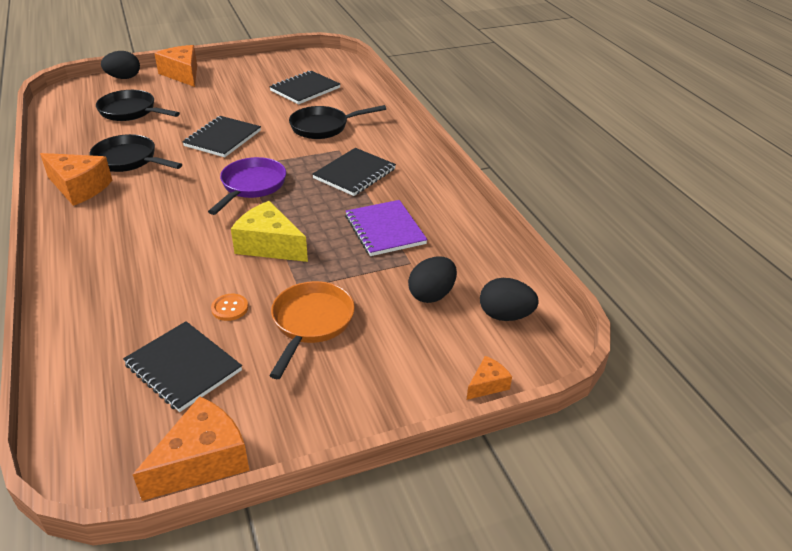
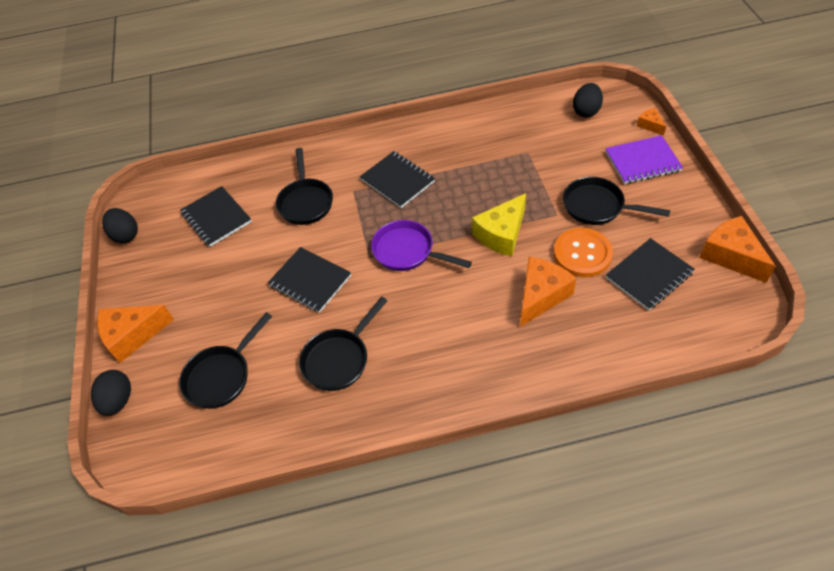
camera: 75 degrees left, 15 degrees up
(79, 188) = (389, 395): orange cheese -> orange cheese (541, 295)
(230, 308) = (582, 254): orange button -> orange button, size x2.04
(311, 323) = (598, 206): orange pan -> black pan
(385, 230) = (485, 164): purple notebook -> purple notebook (642, 161)
(432, 295) = (565, 143): black egg -> black egg (126, 235)

